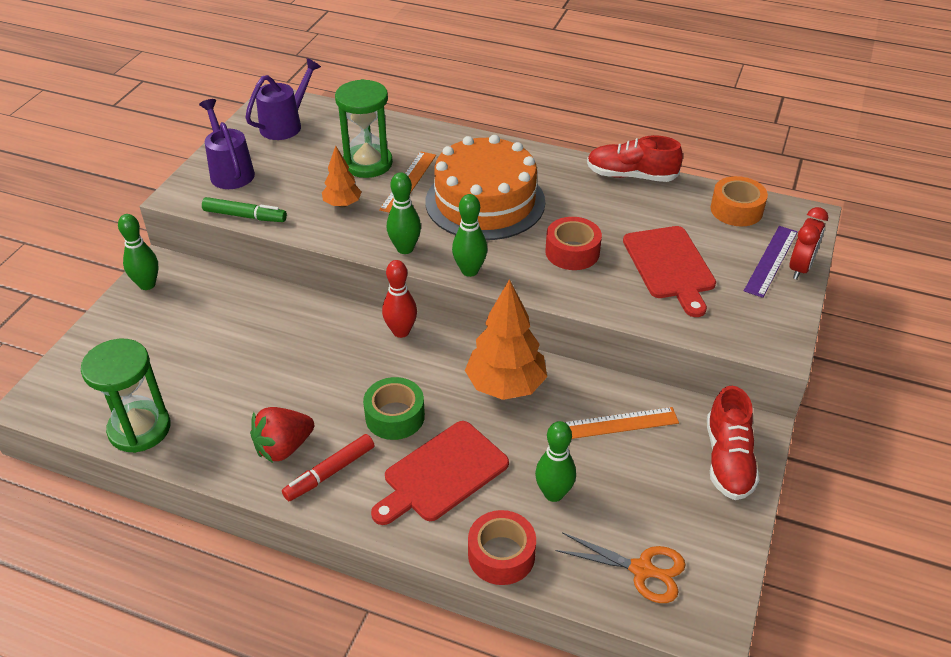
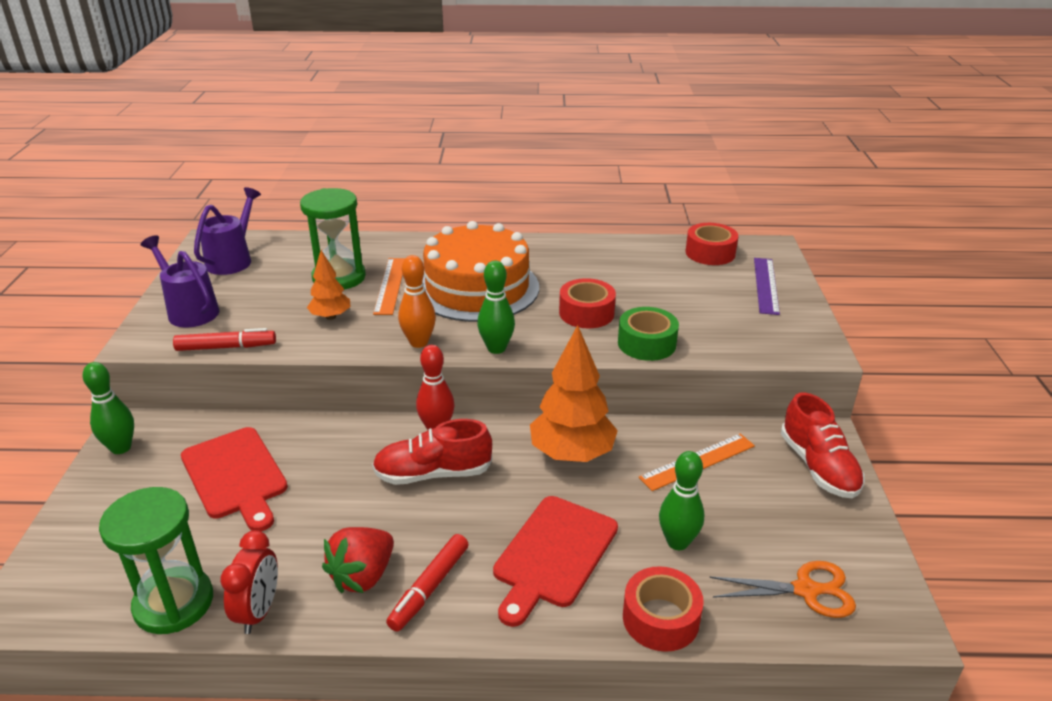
camera: 20 degrees left, 10 degrees down
(245, 216) = (226, 347): green marker -> red marker
(395, 416) = (472, 511): green tape -> green tape (646, 343)
(405, 248) = (419, 342): green bowling pin -> orange bowling pin
(631, 176) = (601, 243): red shoe -> red shoe (433, 473)
(669, 266) = (682, 307): red cutting board -> red cutting board (235, 476)
(736, 210) = (710, 253): orange tape -> red tape
(800, 268) = (794, 286): red clock -> red clock (259, 611)

